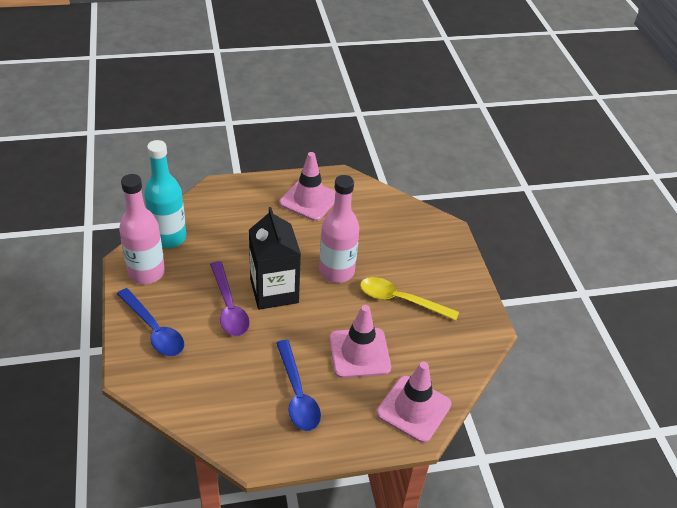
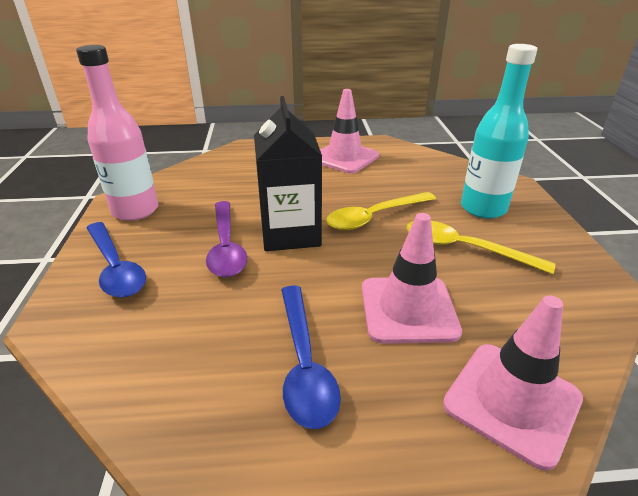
camera: 10 degrees right, 10 degrees down
(169, 238) = (176, 182): turquoise bottle -> turquoise bottle (483, 208)
(336, 271) = (374, 217): pink bottle -> yellow spoon

